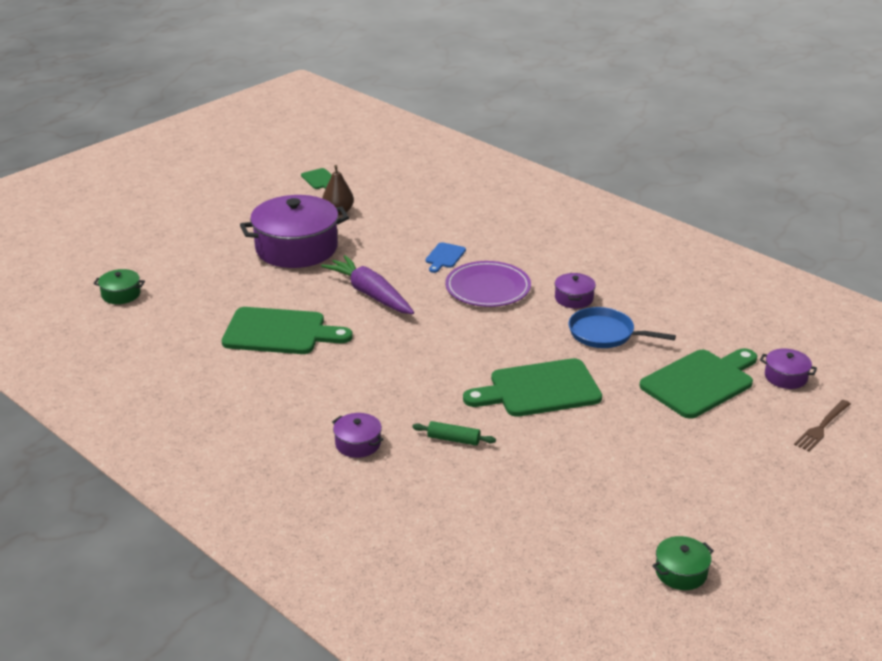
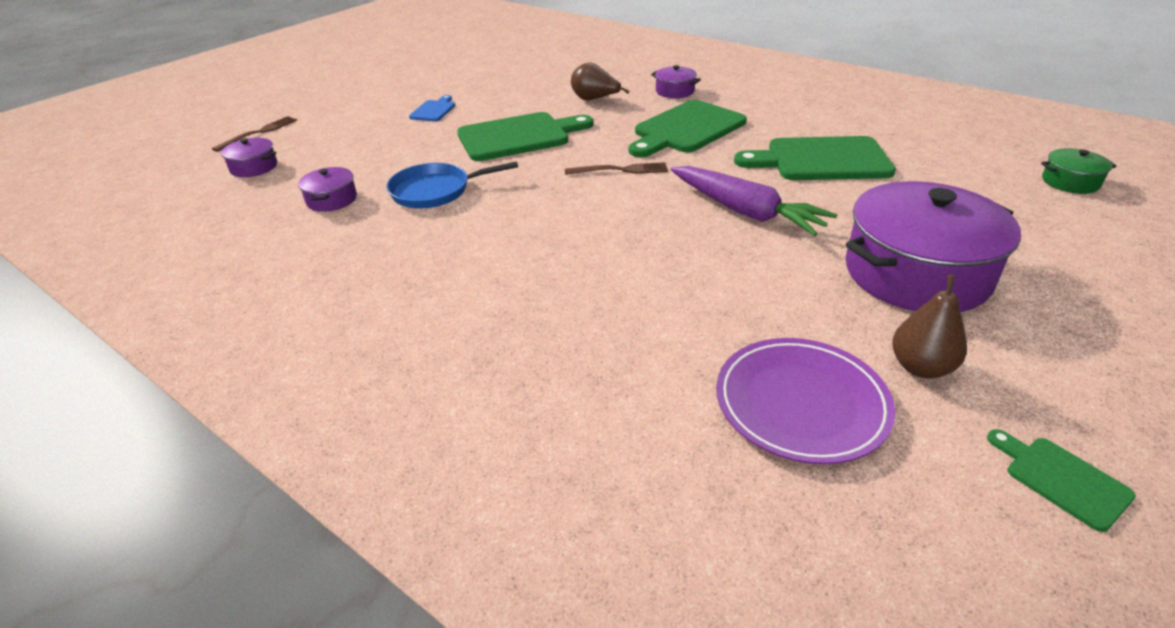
camera: 175 degrees right, 5 degrees up
(444, 257) = (664, 280): blue cutting board -> blue cutting board (433, 110)
(449, 339) = (621, 170): none -> brown fork
(453, 439) = (595, 100): green rolling pin -> brown pear
(488, 288) = (585, 234): purple plate -> purple plate (801, 403)
(574, 298) = (464, 231): purple pot -> purple pot (332, 200)
(605, 334) = (435, 191): blue pan -> blue pan turned 150 degrees clockwise
(681, 572) = (432, 59): green pot -> none
(700, 382) = (350, 155): green cutting board -> green cutting board (686, 129)

